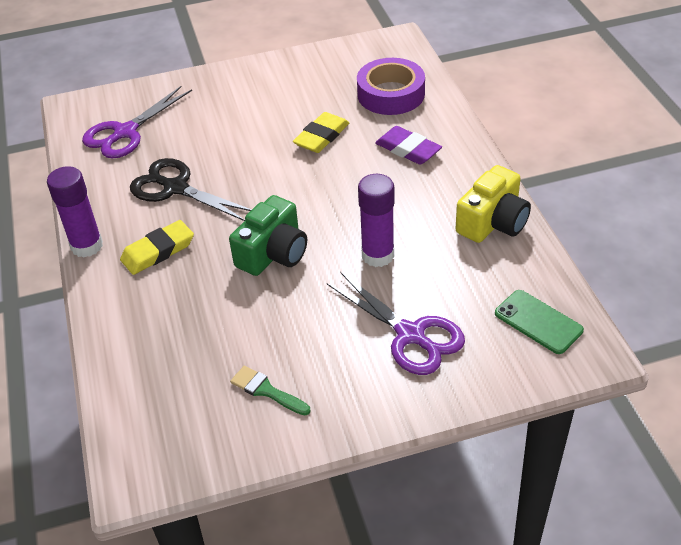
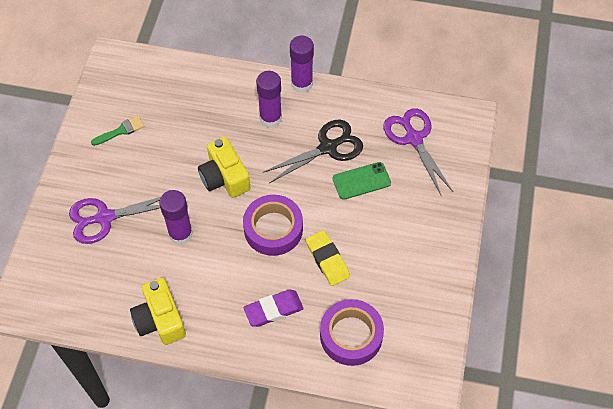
camera: 115 degrees right, 15 degrees up
(158, 251) = (270, 118): yellow eraser -> purple glue stick
(273, 253) = (224, 177): green camera -> yellow camera
(314, 186) = (273, 229): none -> purple tape
(538, 322) = (61, 291): green phone -> green phone (361, 181)

